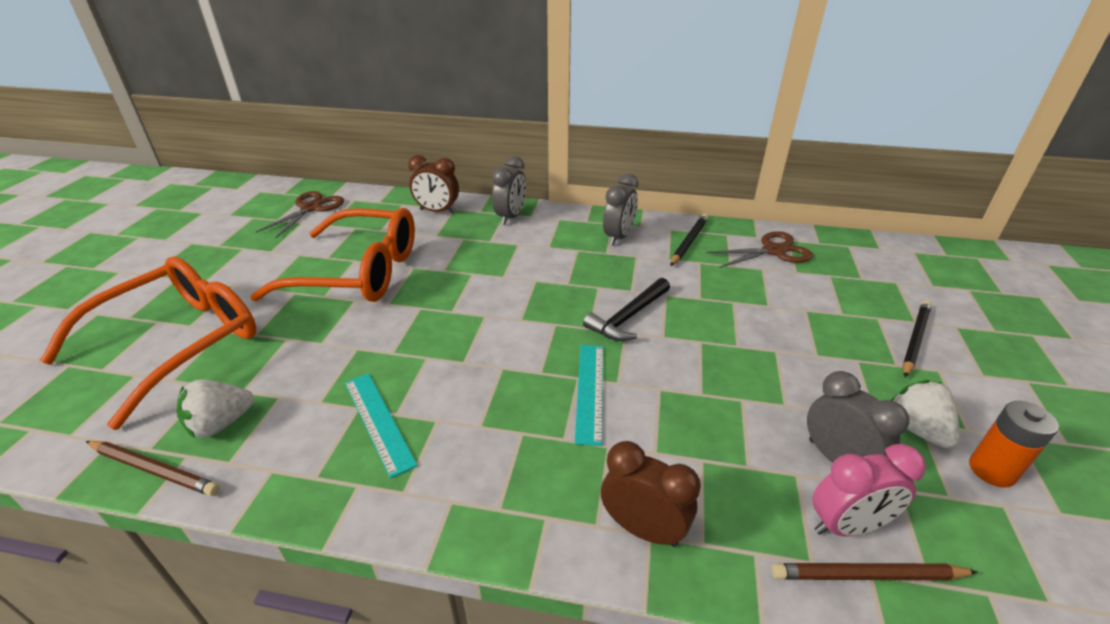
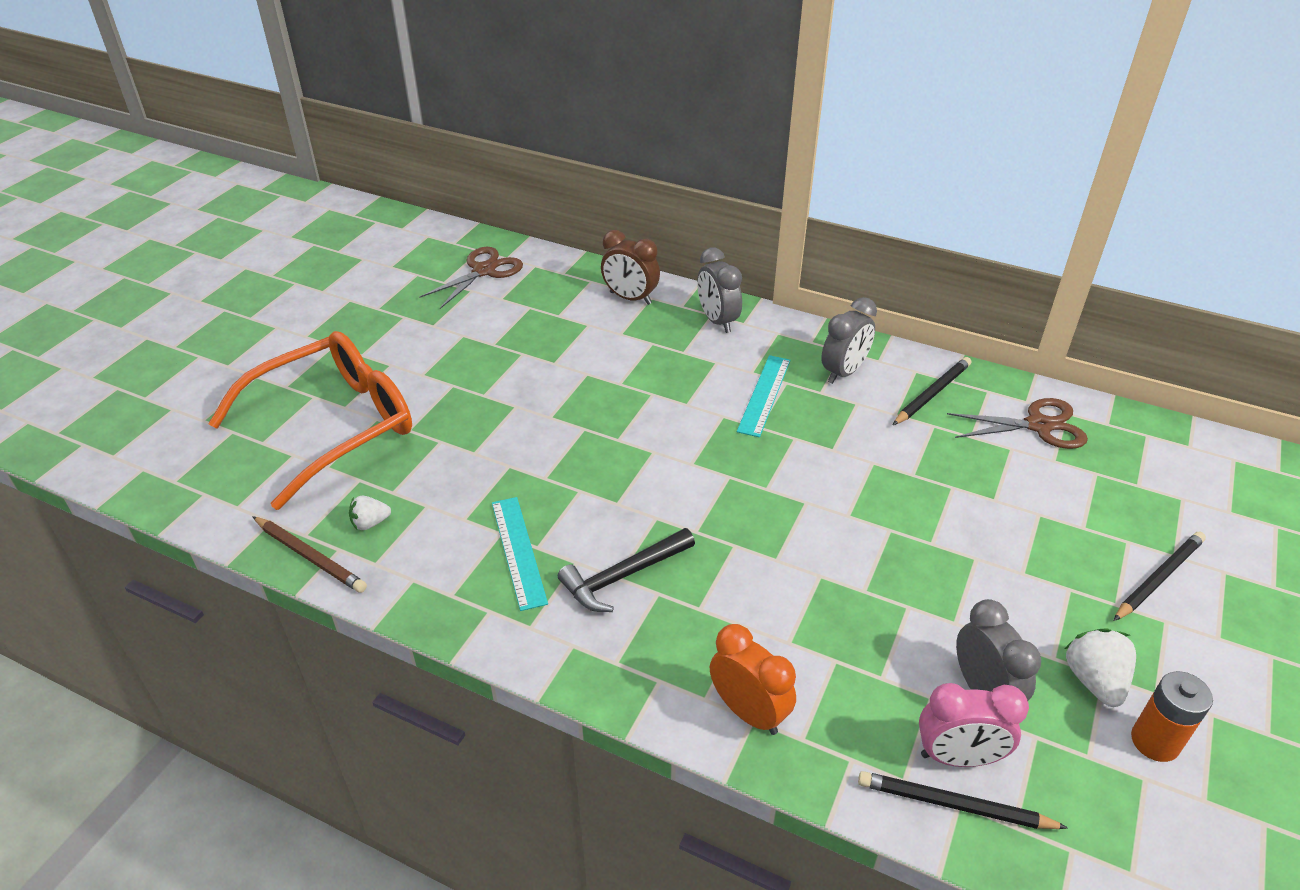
camera: 15 degrees right, 5 degrees up
(221, 424) = (370, 523): white strawberry -> white strawberry, size x0.62
(359, 272) = (525, 370): orange glasses -> none
(510, 217) = (717, 321): grey clock -> grey clock turned 120 degrees clockwise
(590, 391) = (743, 563): turquoise ruler -> turquoise ruler (764, 395)
(628, 317) = (816, 483): black hammer -> black hammer (623, 576)
(643, 529) = (748, 712): brown clock -> orange clock
(867, 575) = (954, 805): brown pencil -> black pencil

